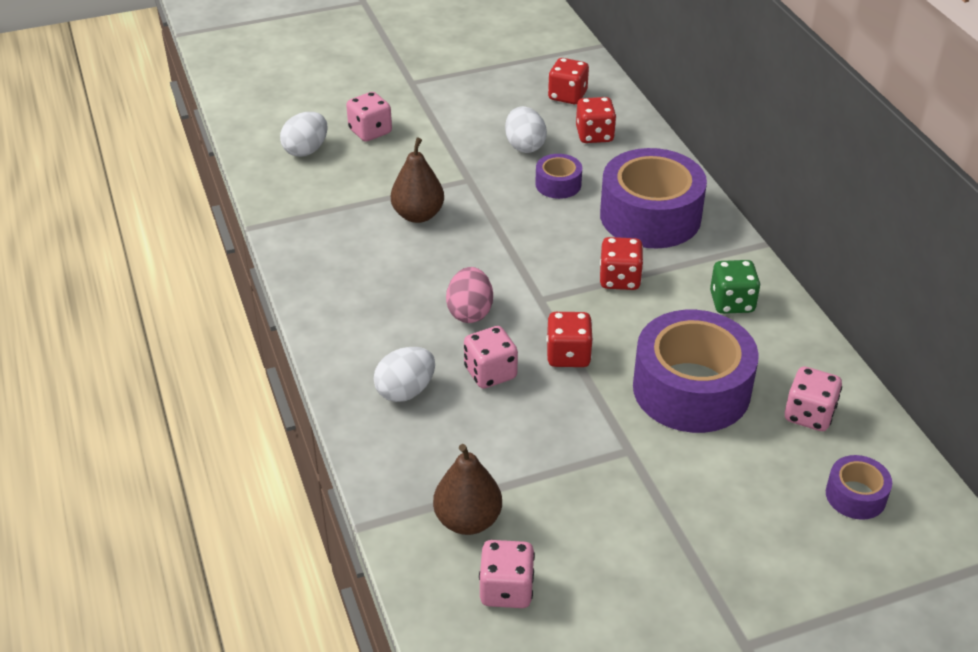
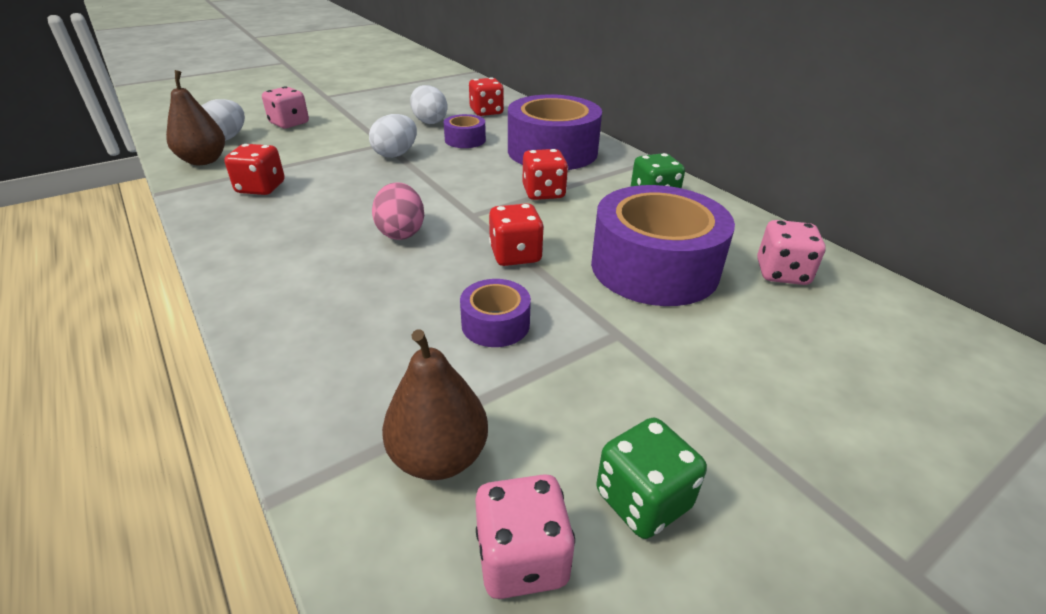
camera: 15 degrees left, 5 degrees down
(405, 391) = (334, 312): white egg -> white egg (396, 154)
(418, 215) = (338, 169): brown pear -> brown pear (204, 161)
(490, 373) = (434, 281): pink dice -> none
(567, 96) = (457, 94): red dice -> red dice (261, 188)
(594, 573) = (643, 500): none -> green dice
(855, 495) = (885, 340): purple tape -> purple tape (495, 324)

